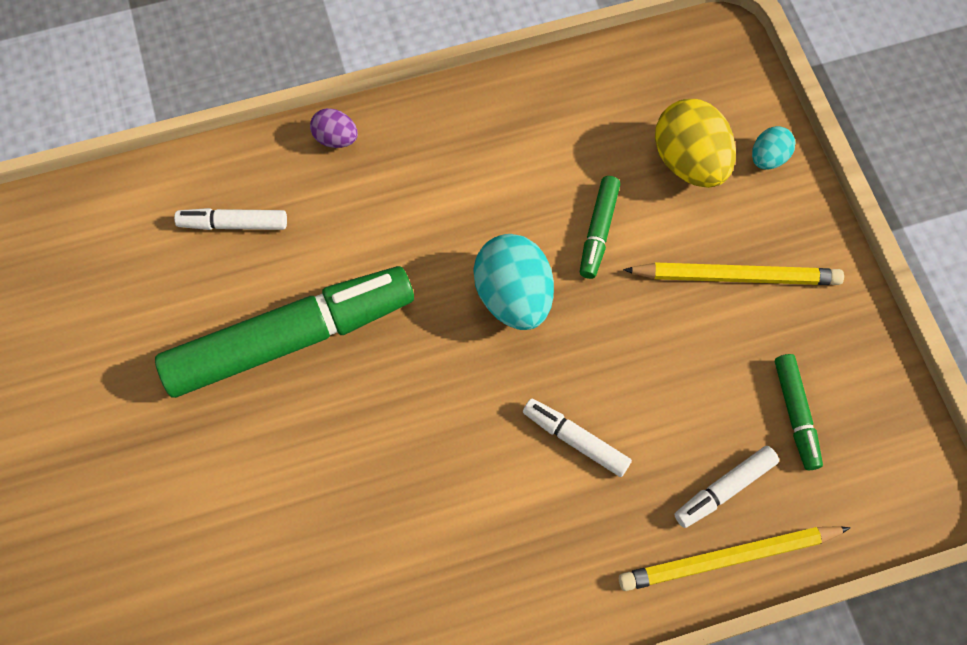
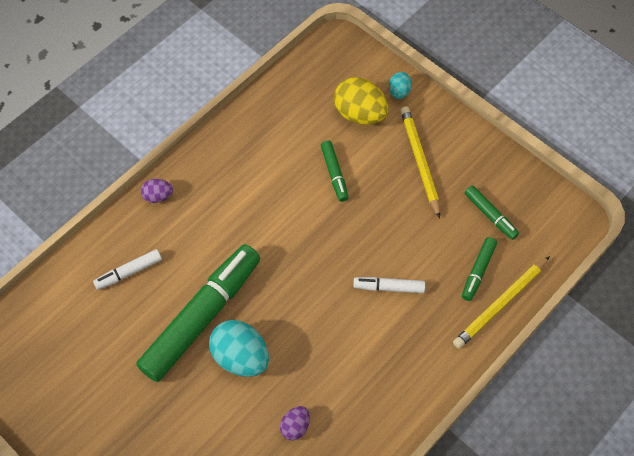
camera: 30 degrees left, 5 degrees down
(319, 567) = (295, 426): none -> purple egg
(513, 297) = (310, 231): turquoise egg -> turquoise egg (241, 357)
(724, 489) = (478, 271): white marker -> green marker
(736, 276) = (419, 161): yellow pencil -> yellow pencil turned 75 degrees counterclockwise

